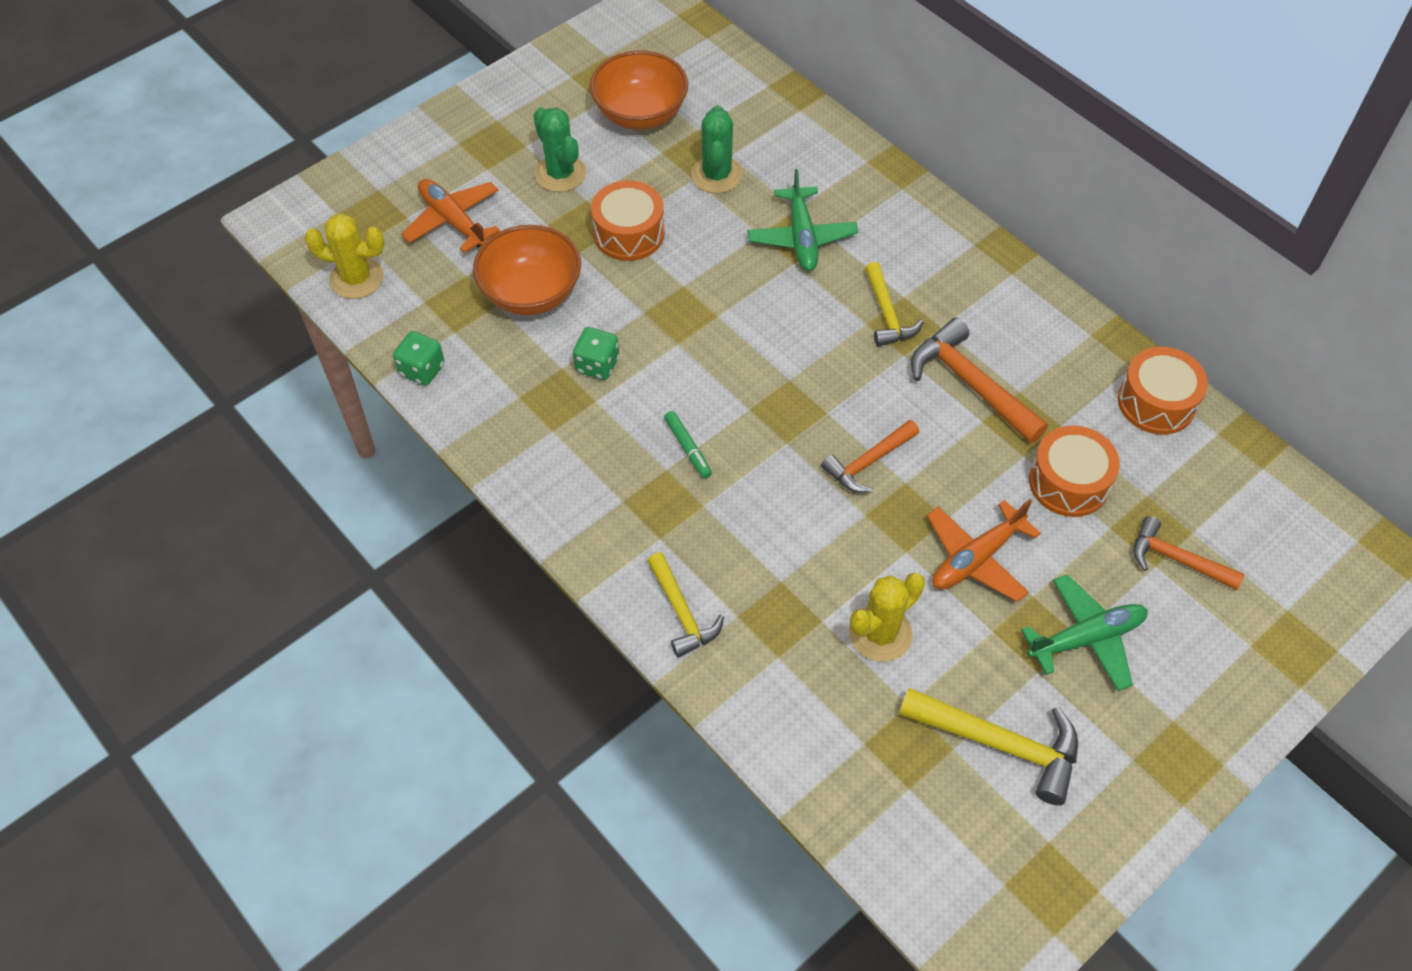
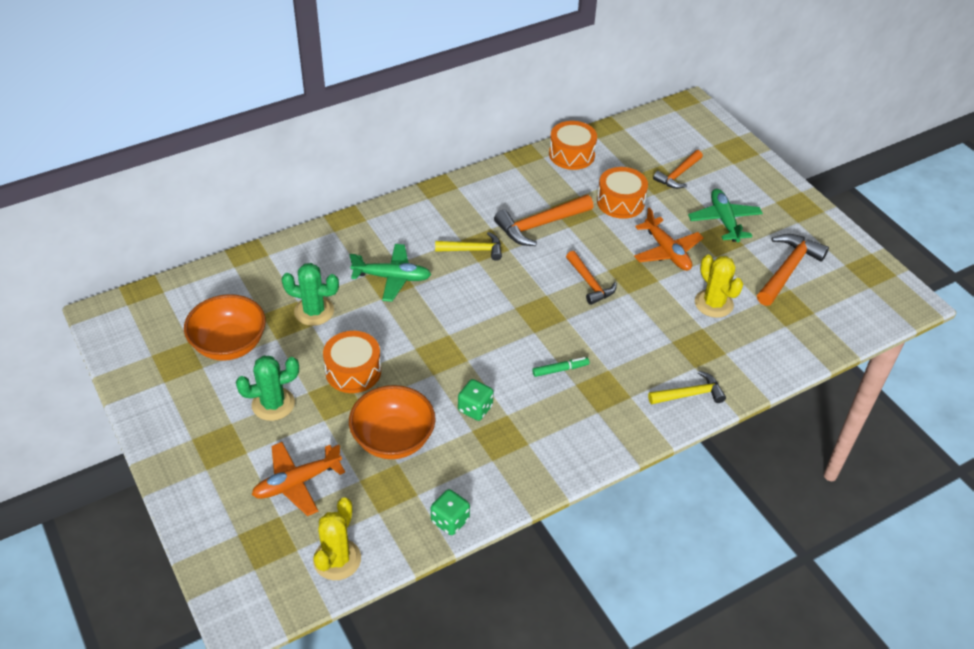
camera: 80 degrees left, 10 degrees down
(999, 744) = (788, 270): yellow hammer -> orange hammer

